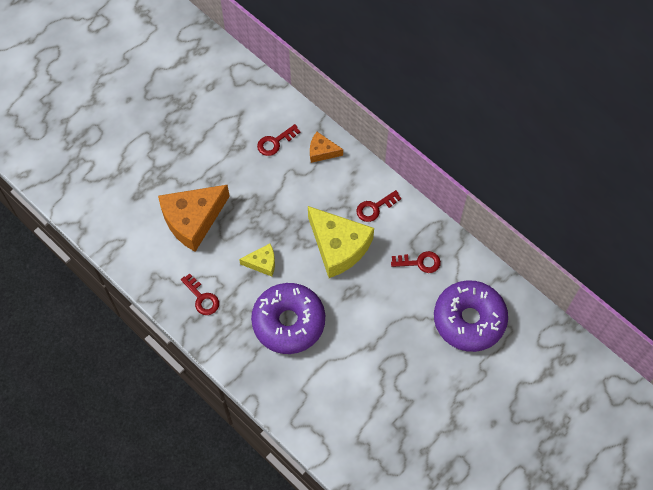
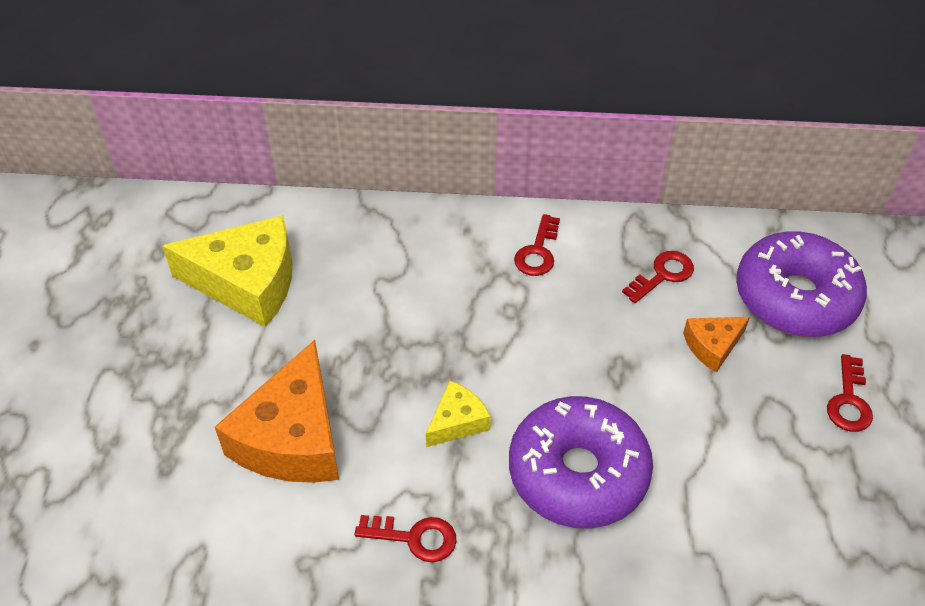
camera: 40 degrees left, 15 degrees down
(275, 142) = (322, 262): red key -> red key (849, 401)
(322, 151) = (399, 232): orange cheese -> orange cheese (712, 346)
(338, 246) = (541, 327): yellow cheese -> yellow cheese (247, 282)

